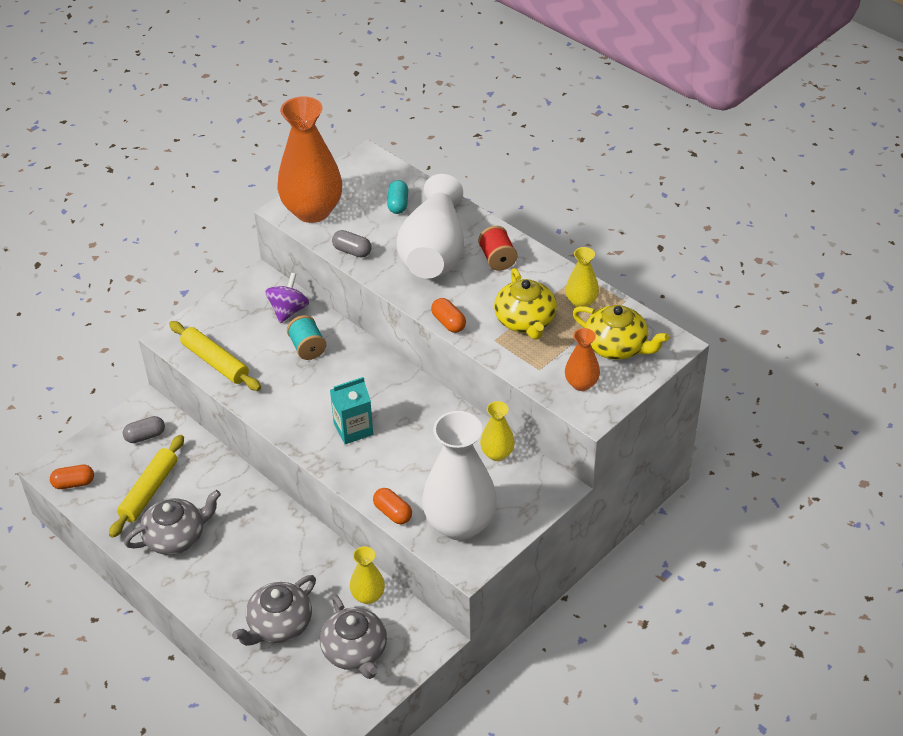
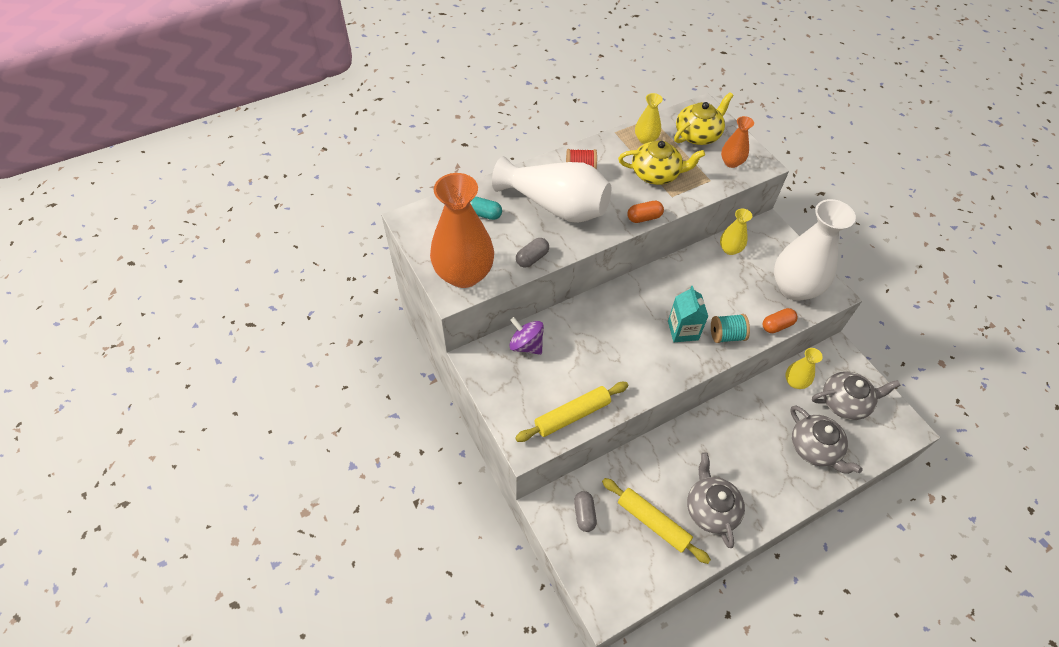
camera: 75 degrees left, 10 degrees up
(74, 483) = (626, 590): orange capsule -> none
(307, 348) = (578, 341): turquoise spool -> turquoise spool (726, 335)

